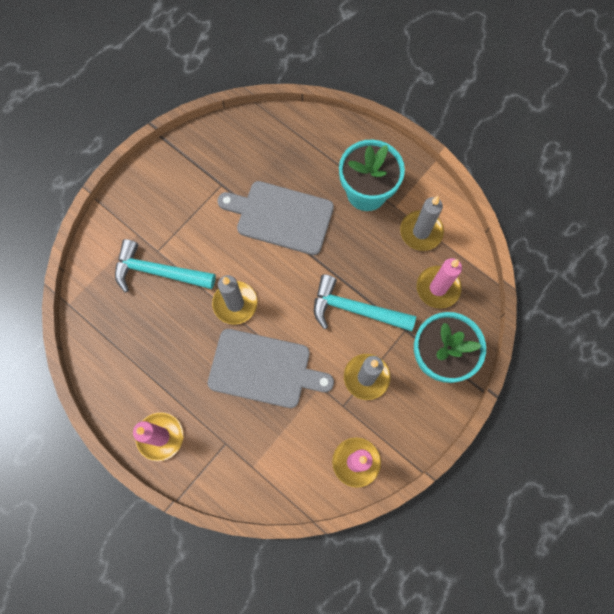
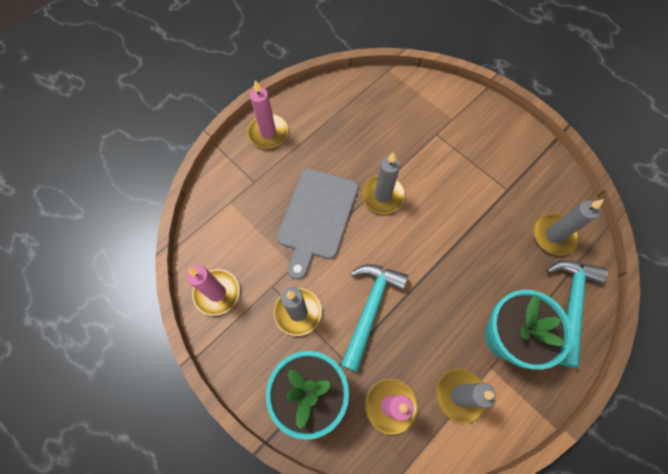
camera: 95 degrees right, 5 degrees down
(158, 272) = (416, 134): turquoise hammer -> turquoise hammer (570, 304)
(267, 148) = (553, 235): none -> grey candle
(281, 217) = (474, 243): grey cutting board -> none

